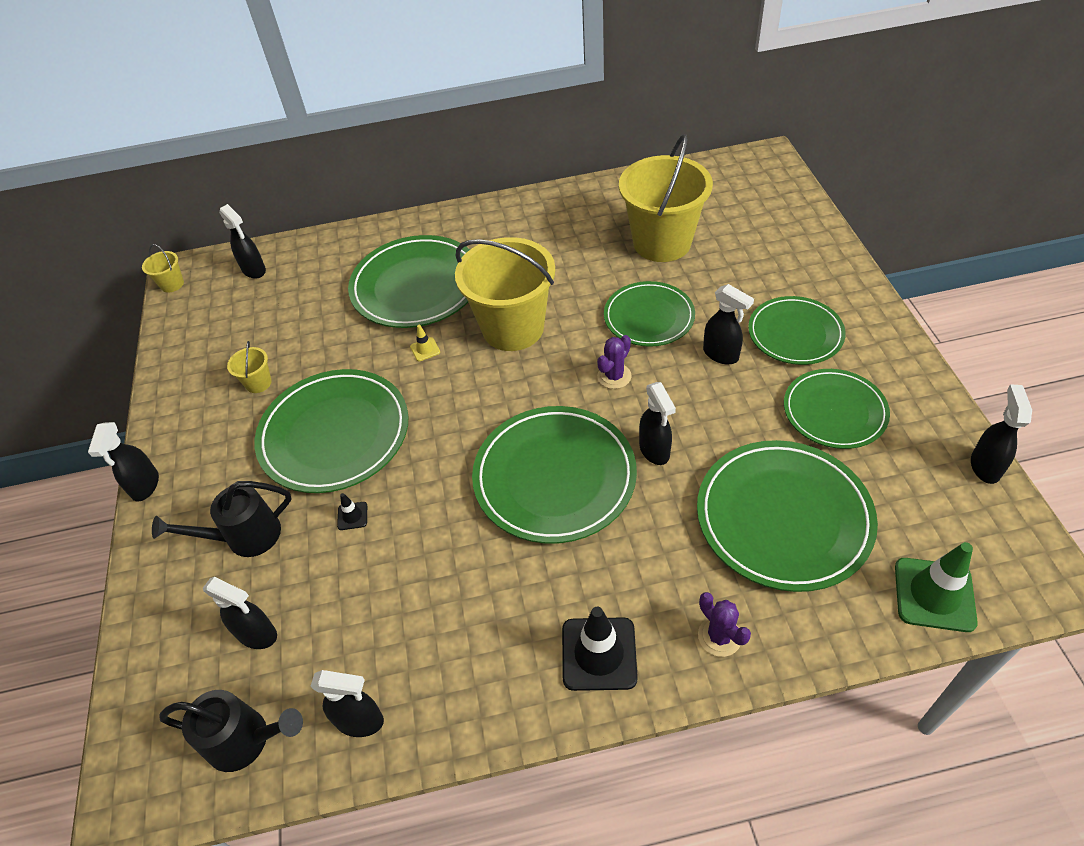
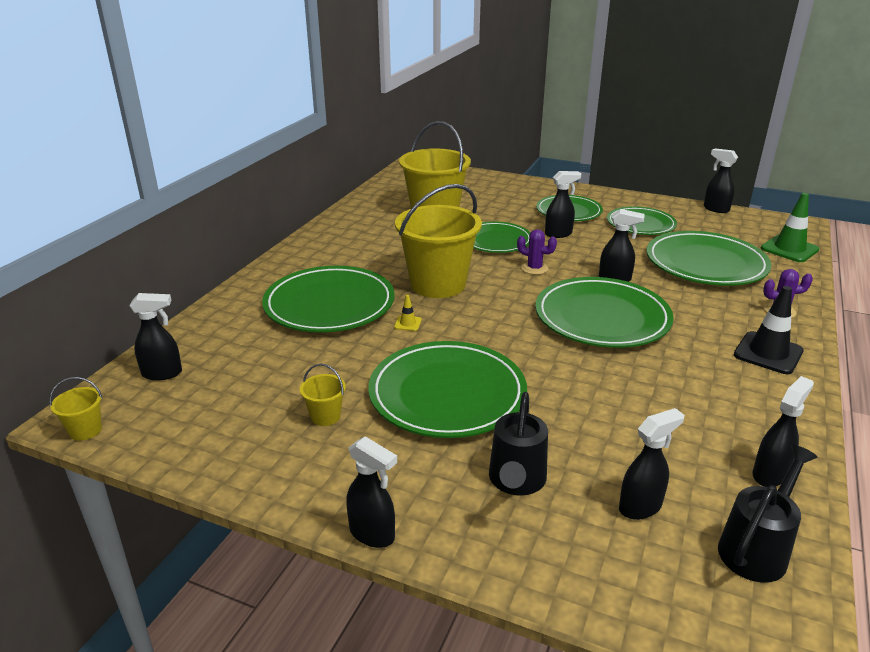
camera: 60 degrees left, 20 degrees down
(352, 516) = (551, 413): black traffic cone -> none
(614, 376) = (534, 268): purple cactus -> purple cactus turned 45 degrees counterclockwise

